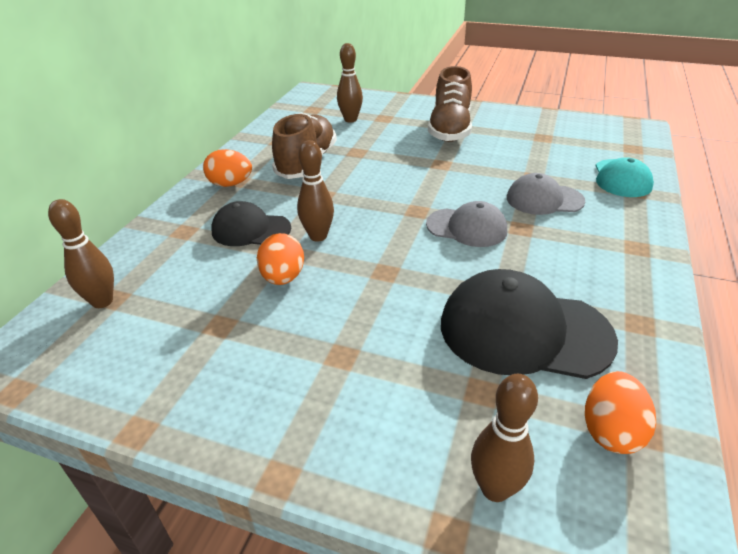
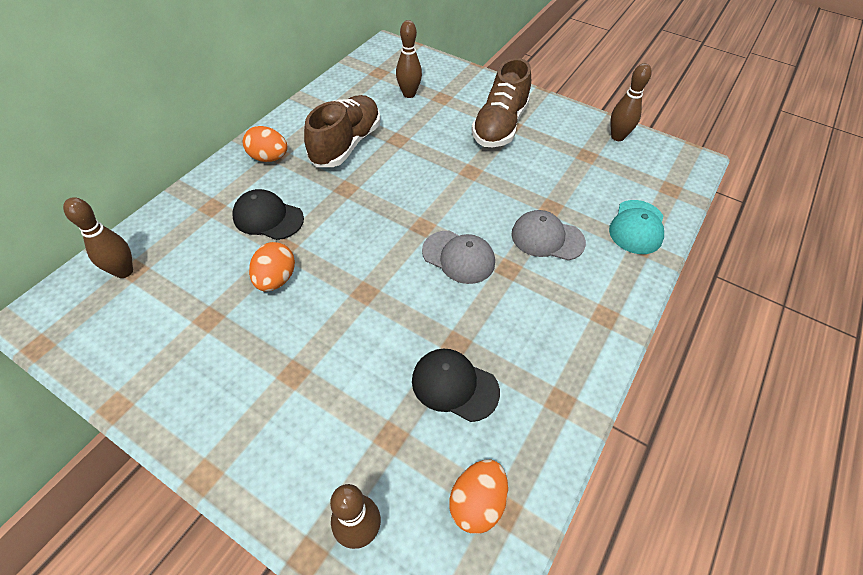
camera: 10 degrees right, 15 degrees up
(318, 236) = (323, 238): brown bowling pin -> brown bowling pin (617, 137)
(524, 331) = (454, 385): black cap -> black cap, size x0.60

